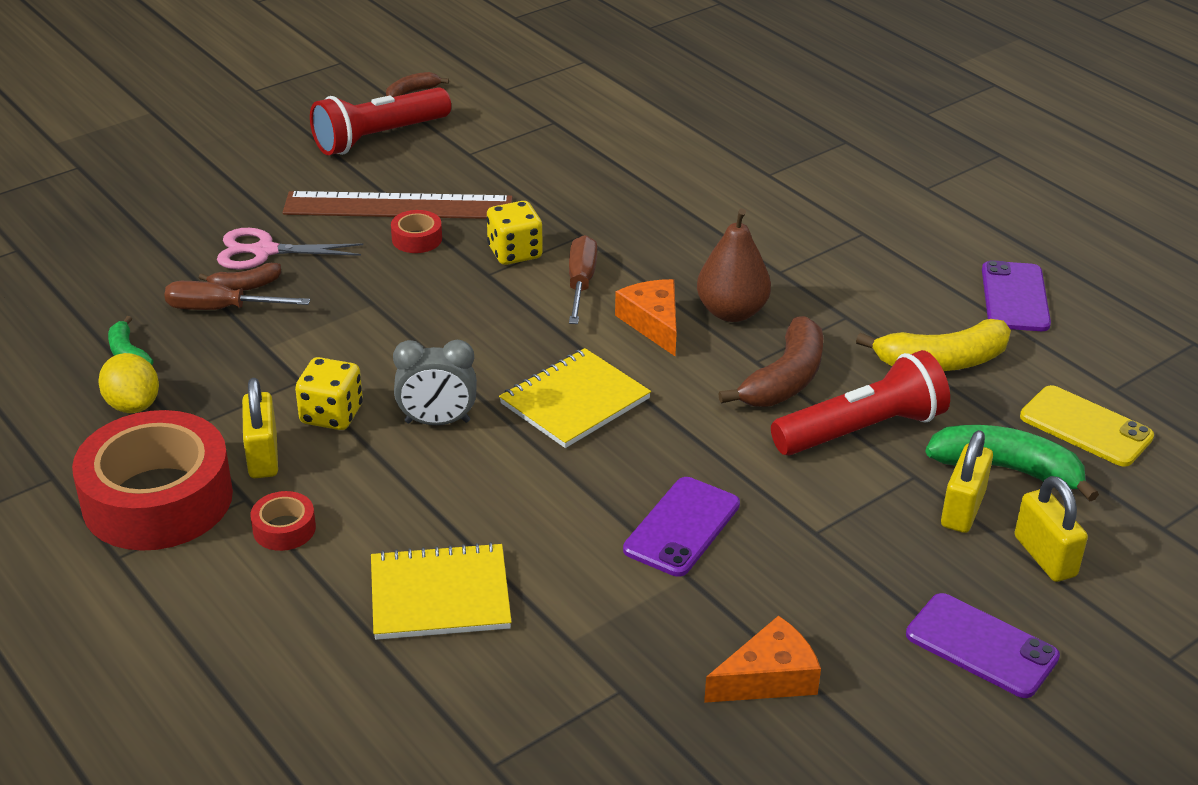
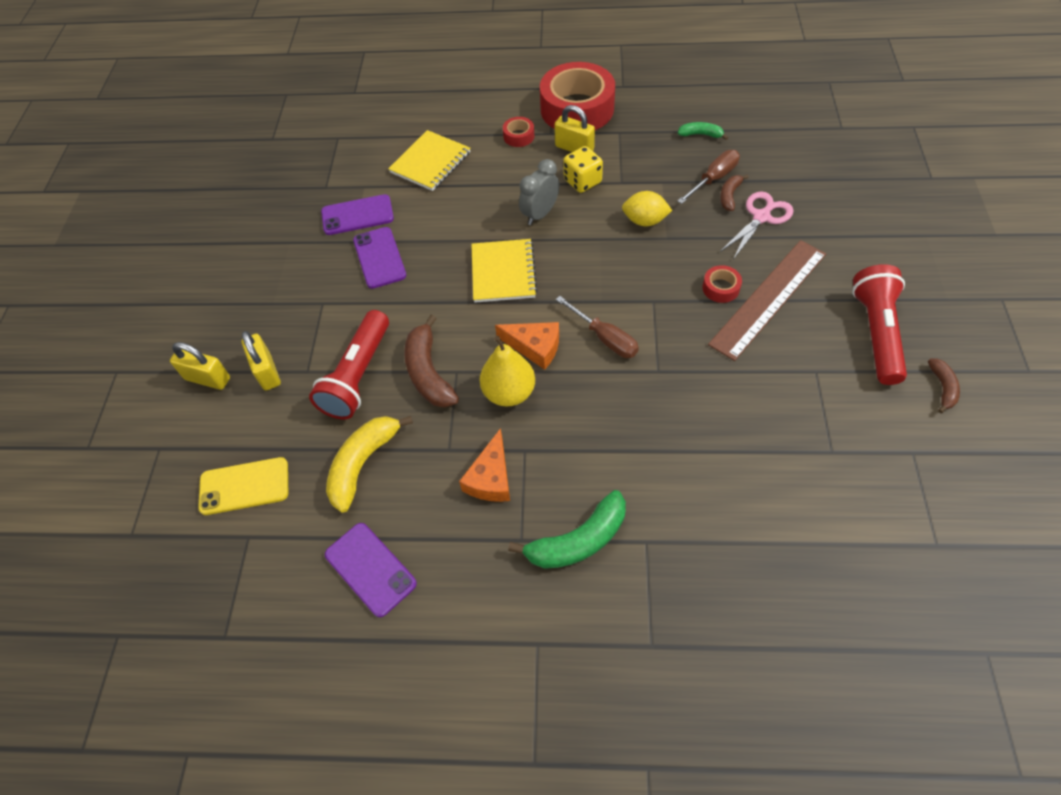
camera: 135 degrees right, 20 degrees up
(133, 405) = (654, 123): yellow lemon -> yellow lemon (644, 221)
(515, 253) = (665, 326): yellow dice -> none
(731, 312) = (509, 392): brown pear -> yellow pear
(768, 678) = (277, 231): orange cheese -> orange cheese (491, 478)
(981, 646) = (204, 311): purple phone -> purple phone (357, 215)
(1007, 469) = (265, 416): green banana -> green banana (578, 540)

